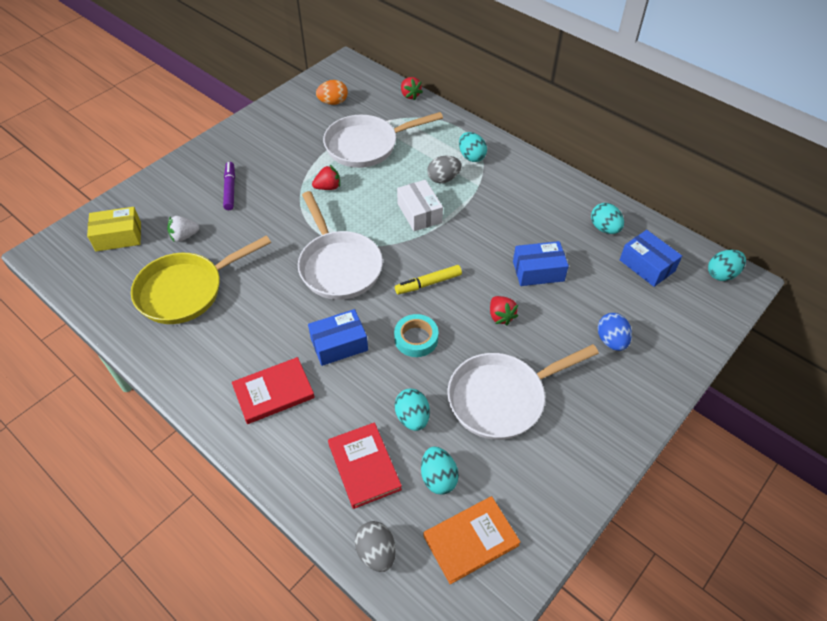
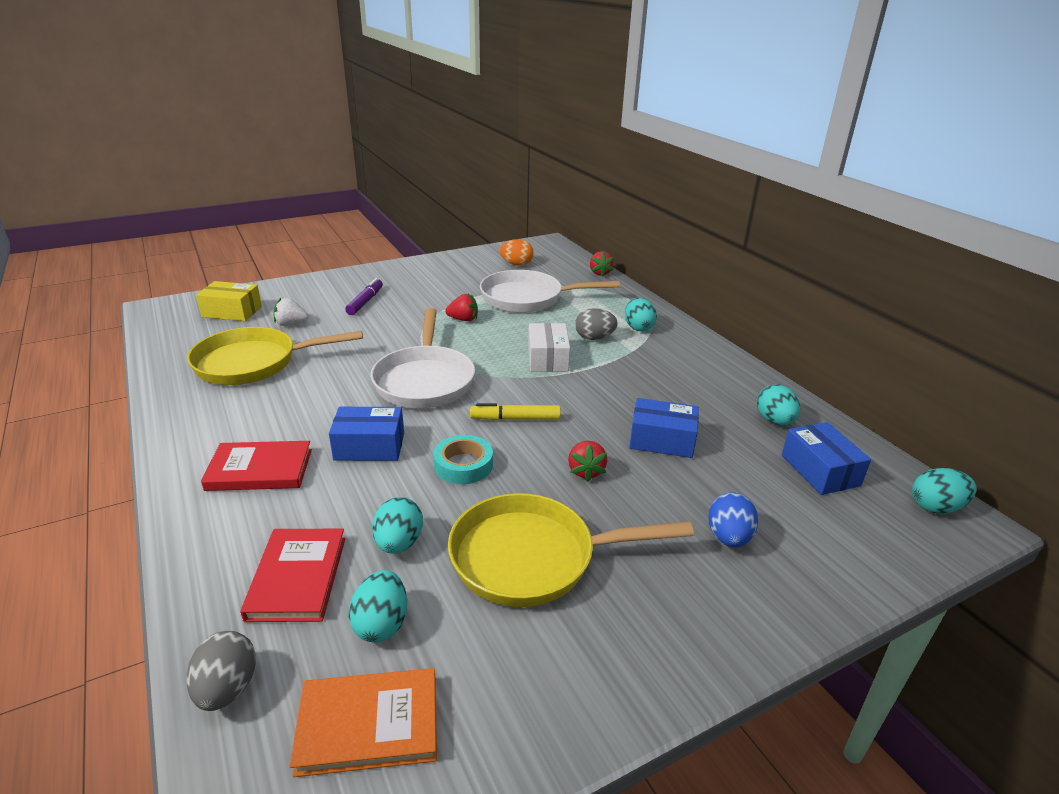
camera: 20 degrees right, 20 degrees down
(502, 398) = (532, 558): white pan -> yellow pan

